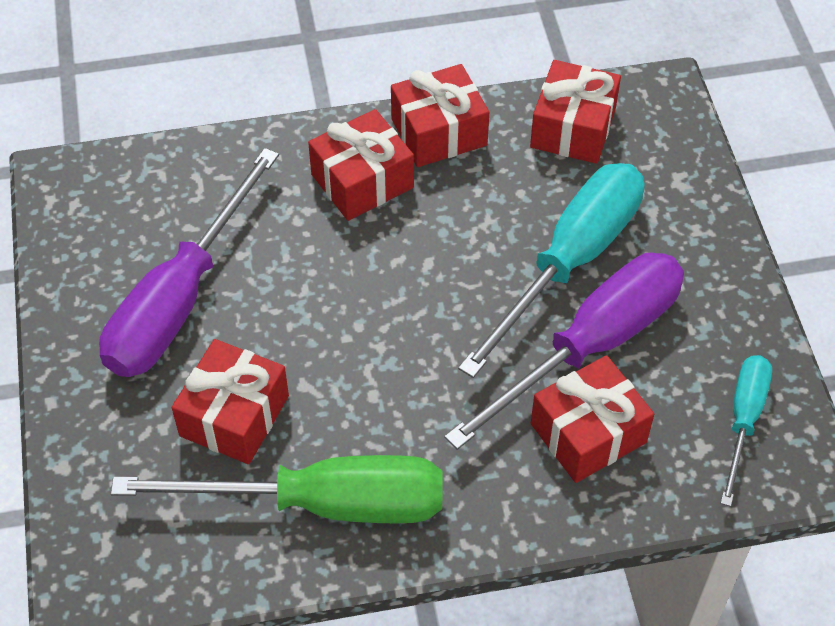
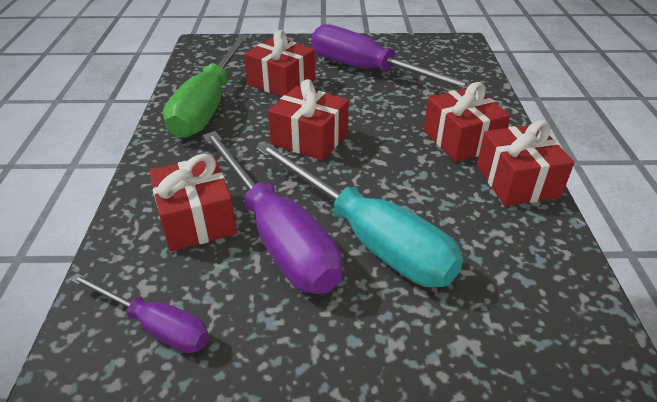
camera: 100 degrees right, 15 degrees down
(572, 128) = (535, 267): red gift -> red gift (309, 138)
(744, 420) = (155, 326): turquoise screwdriver -> purple screwdriver

